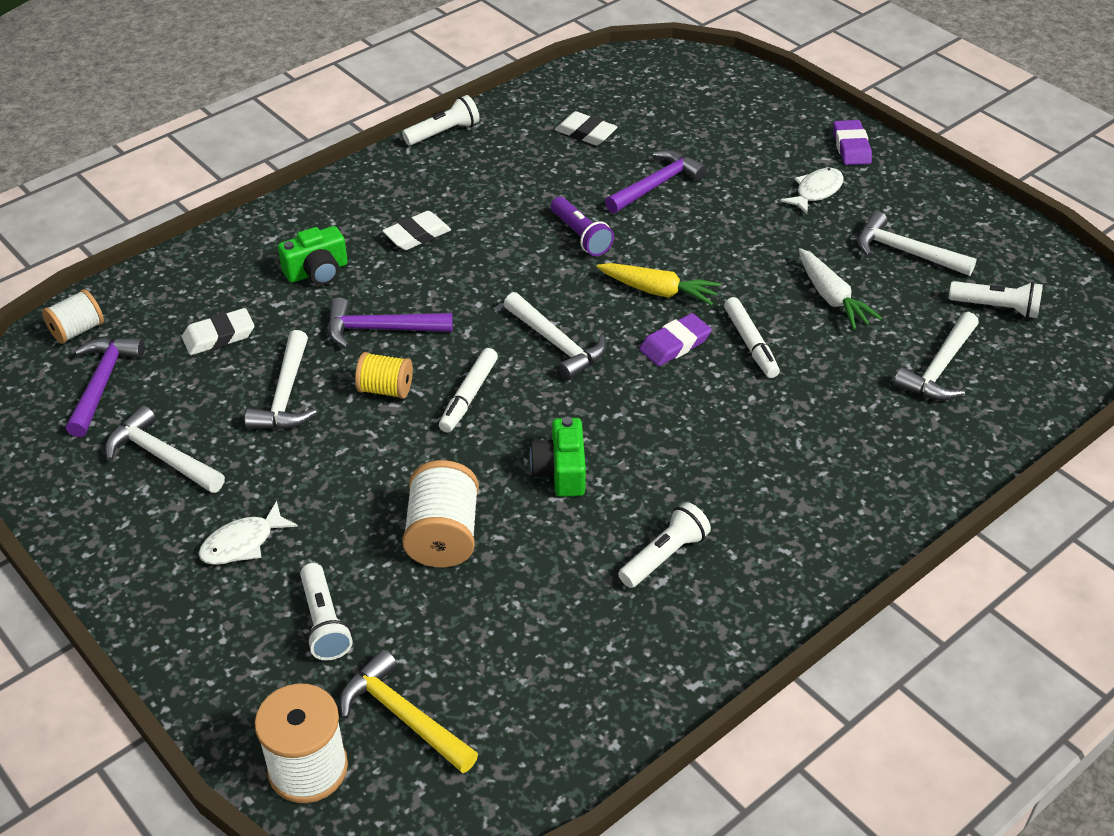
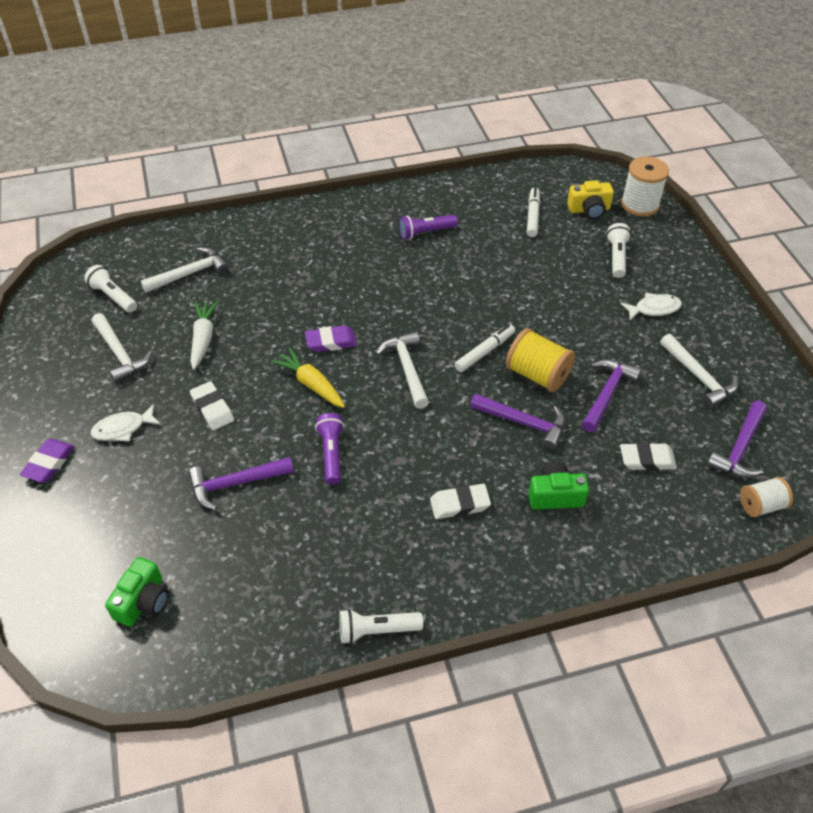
camera: 155 degrees left, 5 degrees up
(286, 395) = (607, 394): white hammer -> purple hammer
(385, 389) = (537, 375): yellow spool -> yellow spool, size x1.57
(403, 716) = (589, 210): yellow hammer -> yellow camera
(443, 536) = (537, 277): white spool -> none
(561, 471) = (453, 289): green camera -> green camera (143, 601)
(585, 133) = (247, 573): white eraser -> white eraser (212, 408)
(664, 556) = (426, 232): white flashlight -> purple flashlight
(750, 343) = (283, 326): white marker -> white marker (532, 216)

